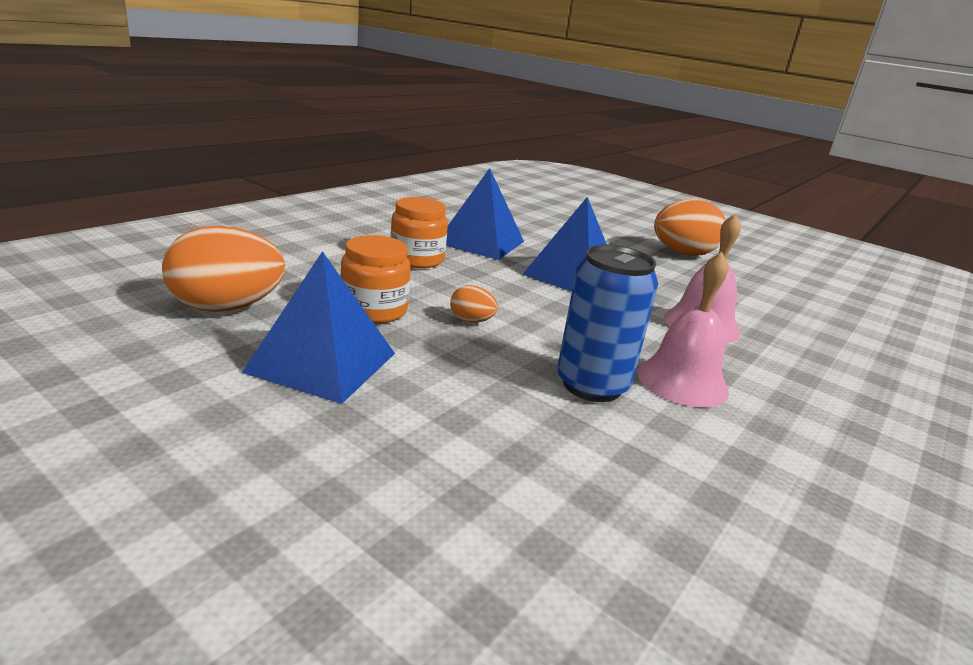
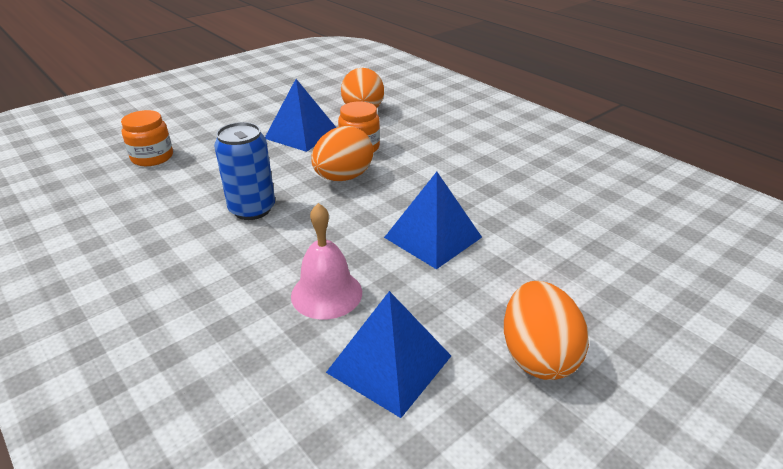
camera: 105 degrees right, 10 degrees up
(417, 259) = (449, 165): orange jar -> orange jar (152, 157)
(471, 321) = (343, 177): orange egg -> orange egg, size x2.14
(480, 242) = (504, 198): blue pyramid -> blue pyramid (389, 364)
(682, 381) = (242, 249): pink bell -> none

